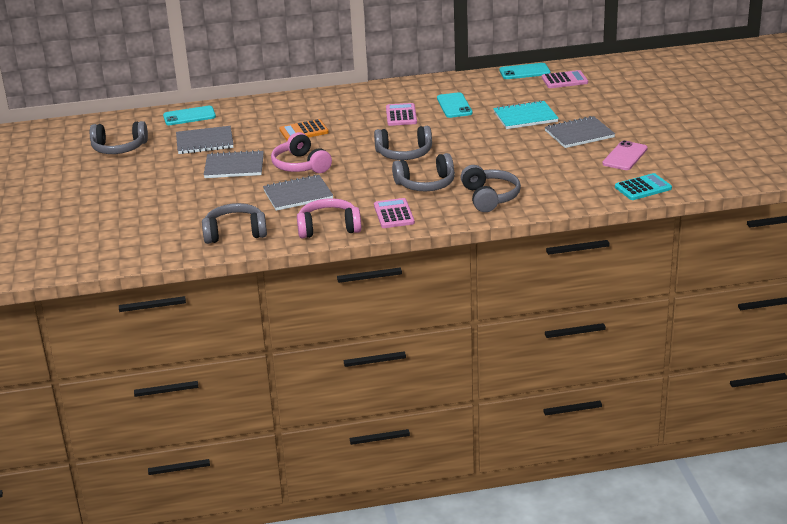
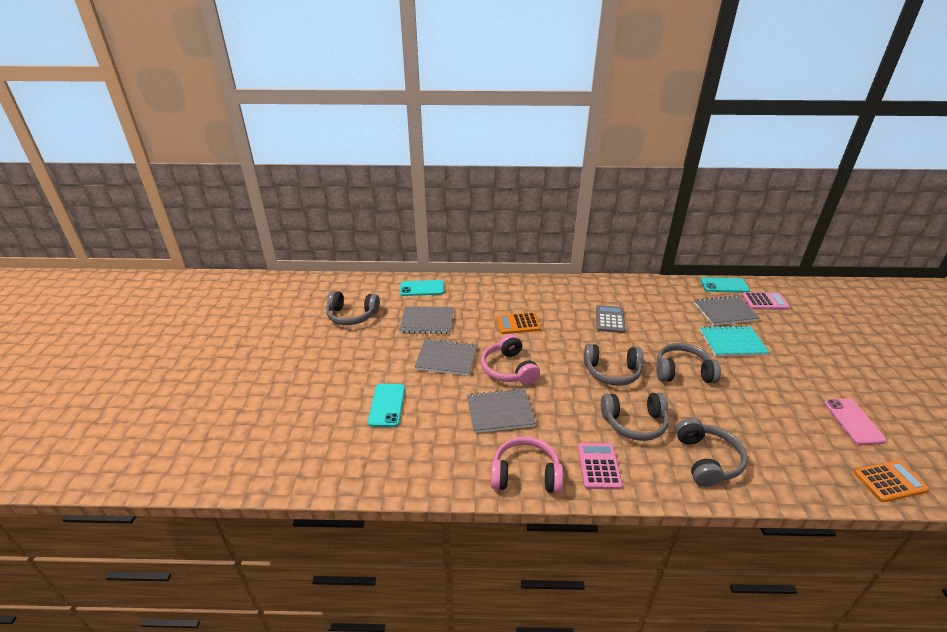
camera: 10 degrees right, 5 degrees up
(235, 233) = (425, 461): grey headphones -> grey headphones (683, 372)
(401, 115) = (610, 319): pink calculator -> grey calculator
(454, 106) = (660, 316): turquoise phone -> turquoise phone (387, 405)
(579, 134) = (793, 377): grey notebook -> grey notebook (725, 312)
(625, 156) = (853, 421): pink phone -> pink phone turned 45 degrees counterclockwise
(643, 188) = (890, 481): turquoise calculator -> orange calculator

